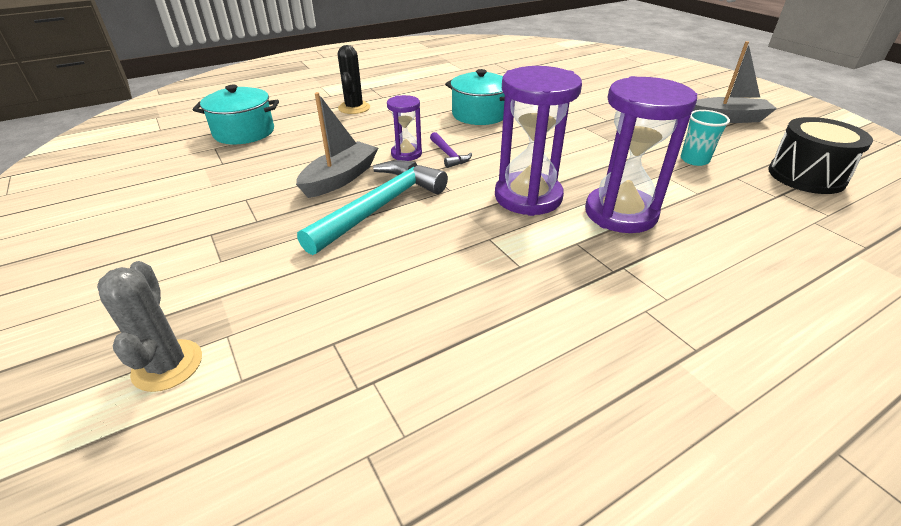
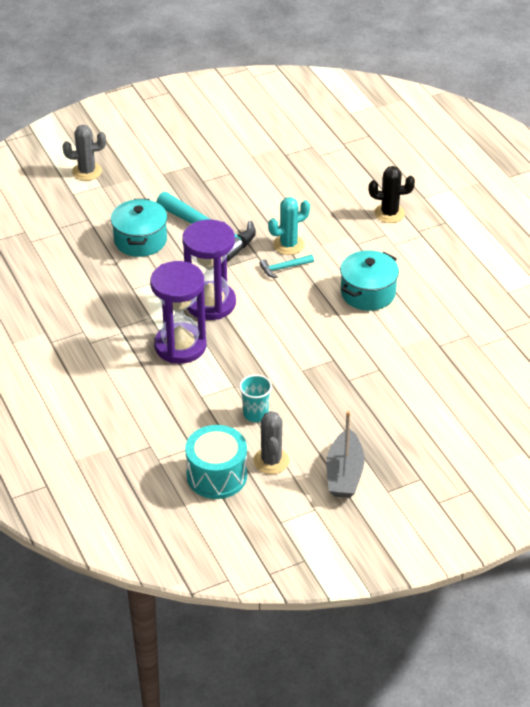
camera: 95 degrees right, 5 degrees up
(244, 132) = (339, 157): turquoise pot -> turquoise pot (140, 240)
(340, 178) = (252, 212): grey boat -> none
(406, 154) = (288, 245): purple hourglass -> turquoise cactus
(448, 155) = (284, 268): purple hammer -> turquoise hammer
(751, 149) = (271, 461): none -> grey cactus
(806, 176) = (217, 475): black drum -> turquoise drum

